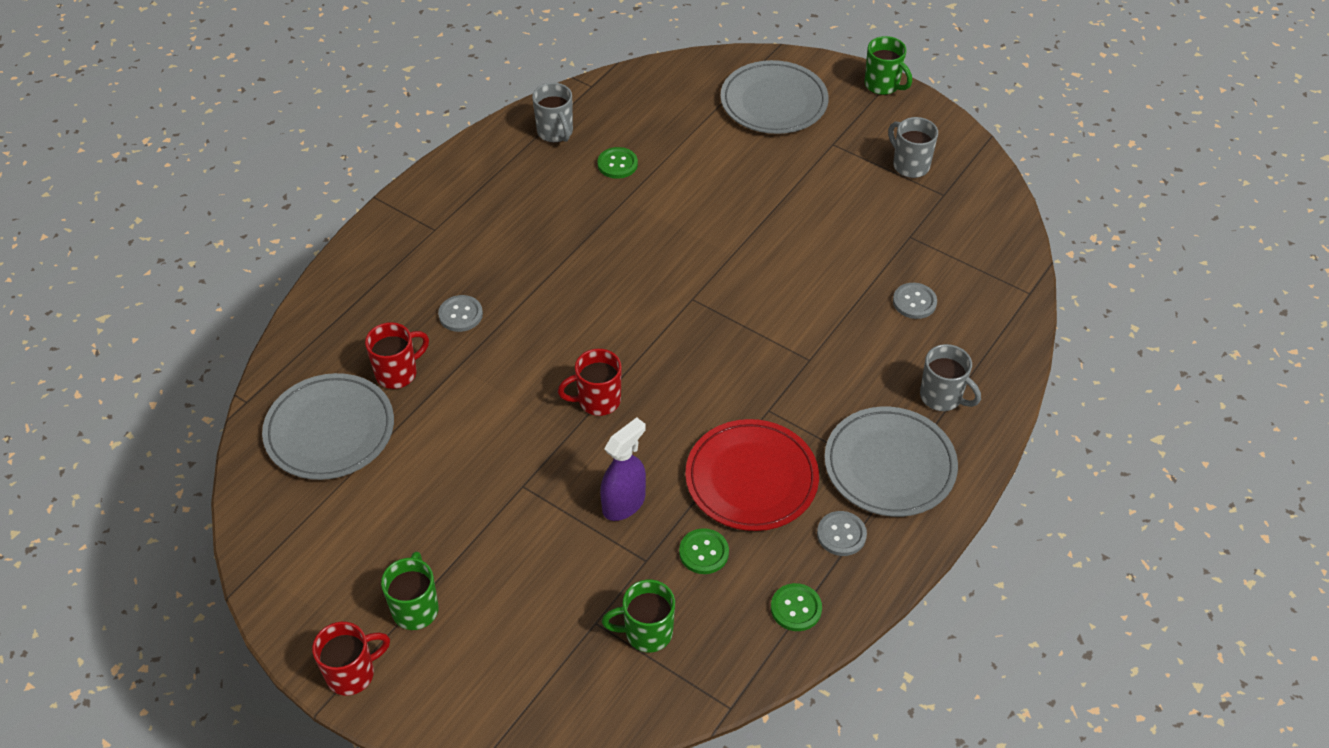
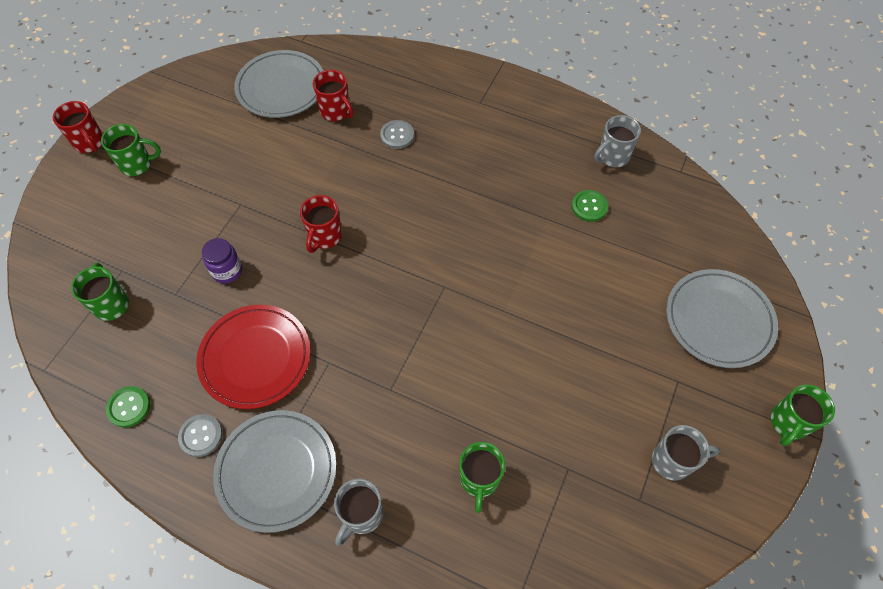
camera: 80 degrees right, 10 degrees up
(597, 401) = (324, 237): red mug -> red mug turned 135 degrees counterclockwise
(624, 503) = (227, 271): purple spray bottle -> purple jar
(704, 552) = (182, 332): green button -> none
(910, 165) = (673, 461): grey mug -> grey mug turned 45 degrees clockwise
(914, 302) = (479, 479): grey button -> green mug

